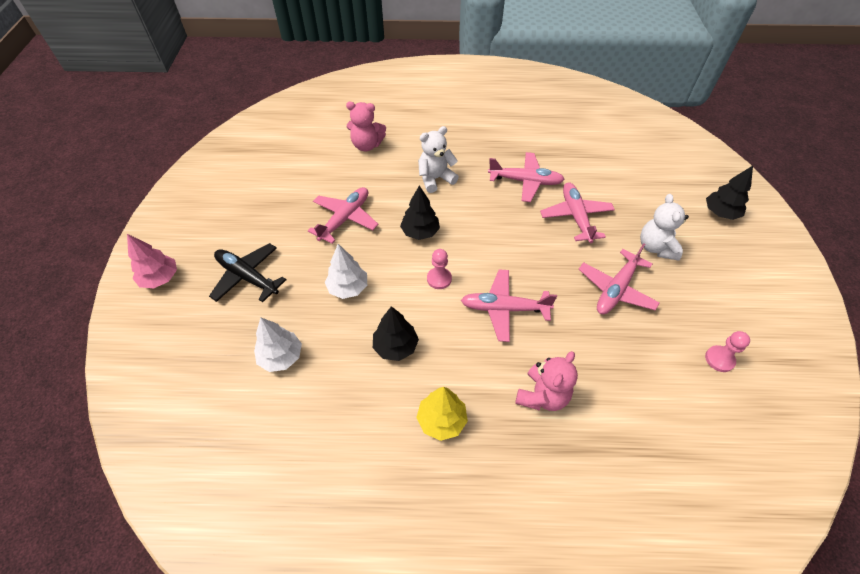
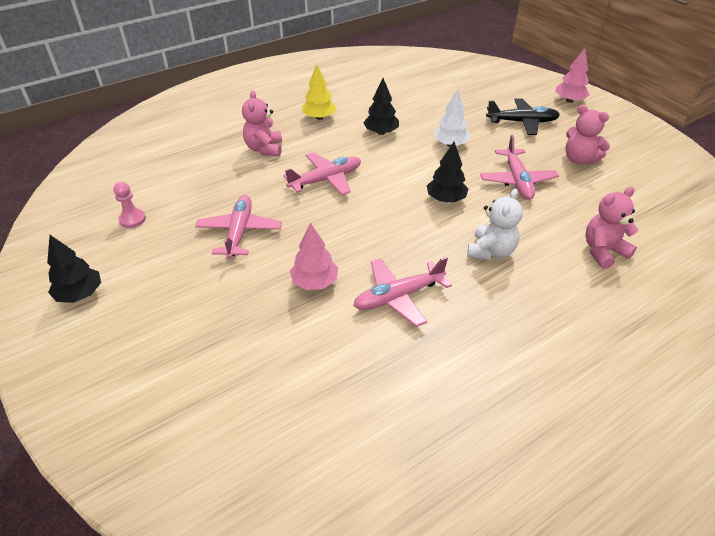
camera: 145 degrees right, 10 degrees down
(270, 210) = (579, 159): none -> pink teddy bear
(281, 357) = (442, 103): white tree -> none
(439, 279) = (393, 176): pink pawn -> none
(575, 216) = (315, 282): pink plane -> pink tree
(656, 247) = (212, 289): white teddy bear -> none
(720, 213) = (137, 375): black tree -> black tree (80, 294)

